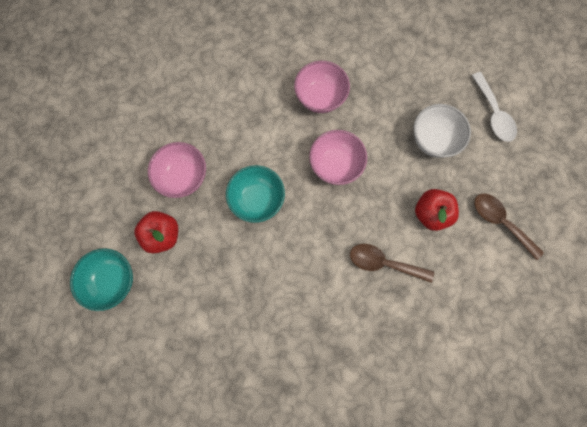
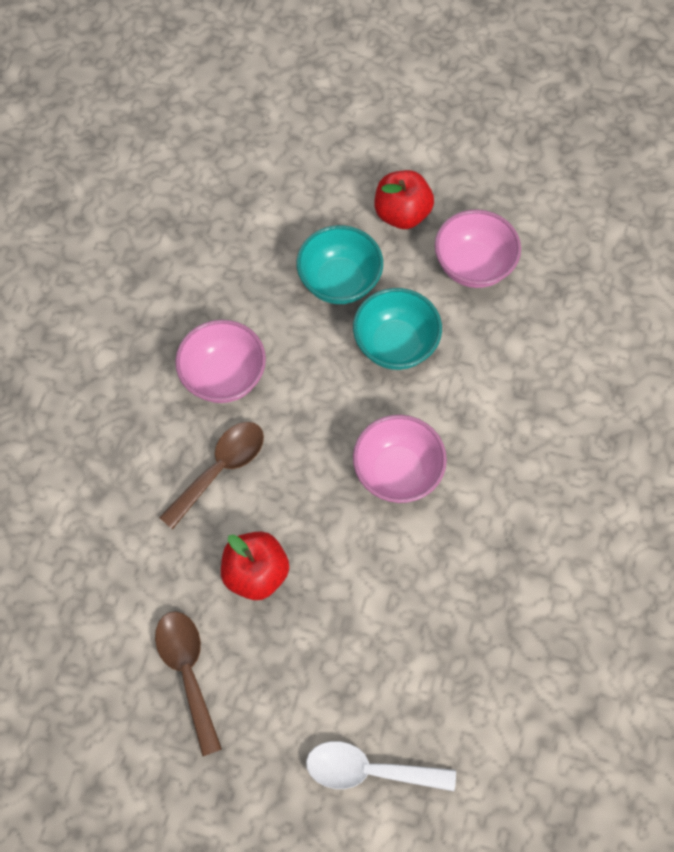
camera: 115 degrees right, 10 degrees down
(113, 280) = (370, 142): turquoise bowl -> turquoise bowl (339, 281)
(320, 97) = (519, 500): pink bowl -> pink bowl (224, 376)
(433, 140) = (369, 641): white bowl -> none
(500, 222) = (188, 672): brown spoon -> brown spoon turned 90 degrees counterclockwise

